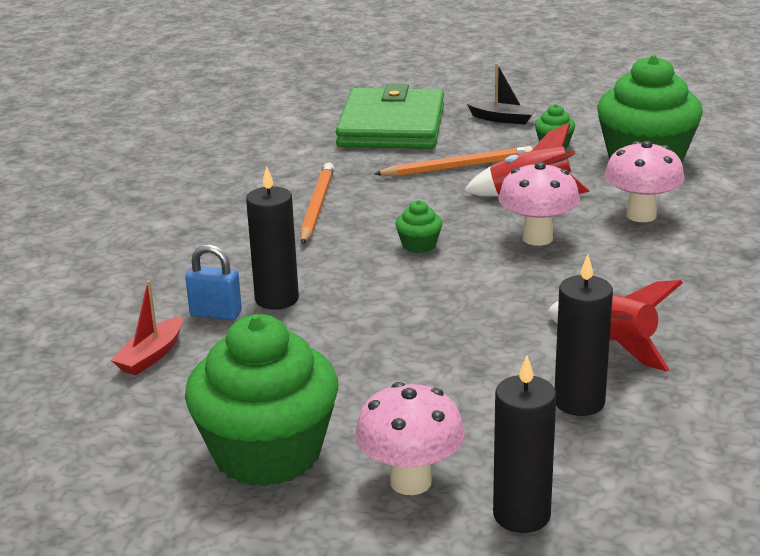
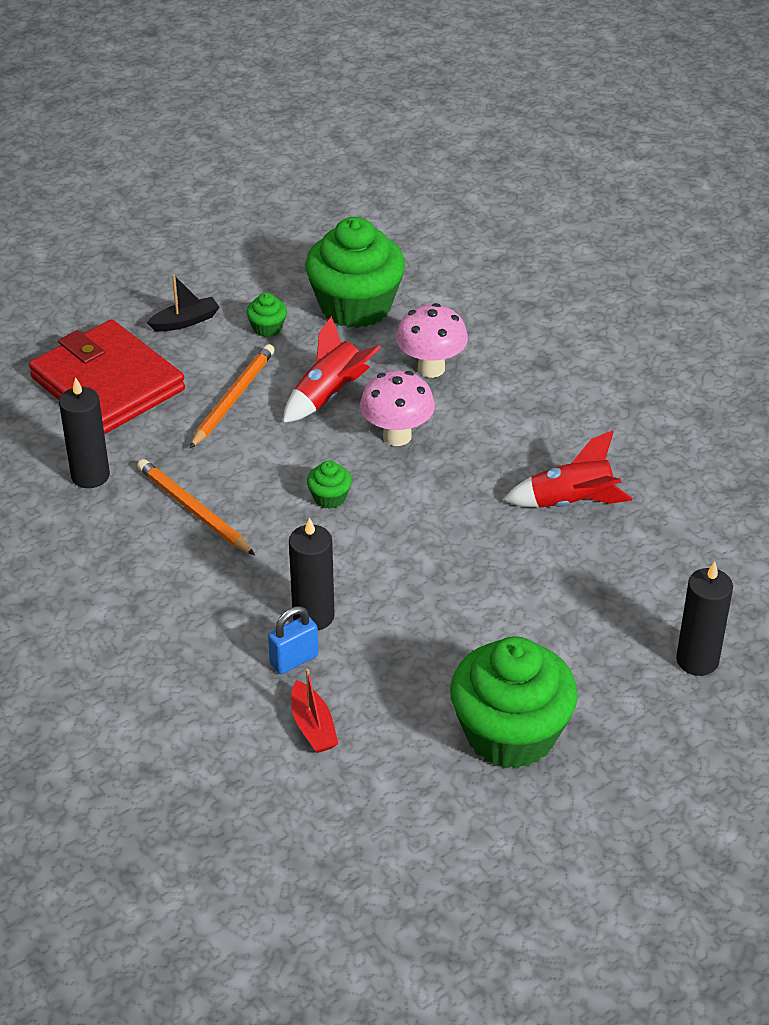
camera: 50 degrees left, 15 degrees up
(391, 126) = (107, 384): green wallet -> red wallet
(410, 481) = (614, 686): pink mushroom -> none
(579, 402) = (616, 559): black candle -> black candle (90, 475)

